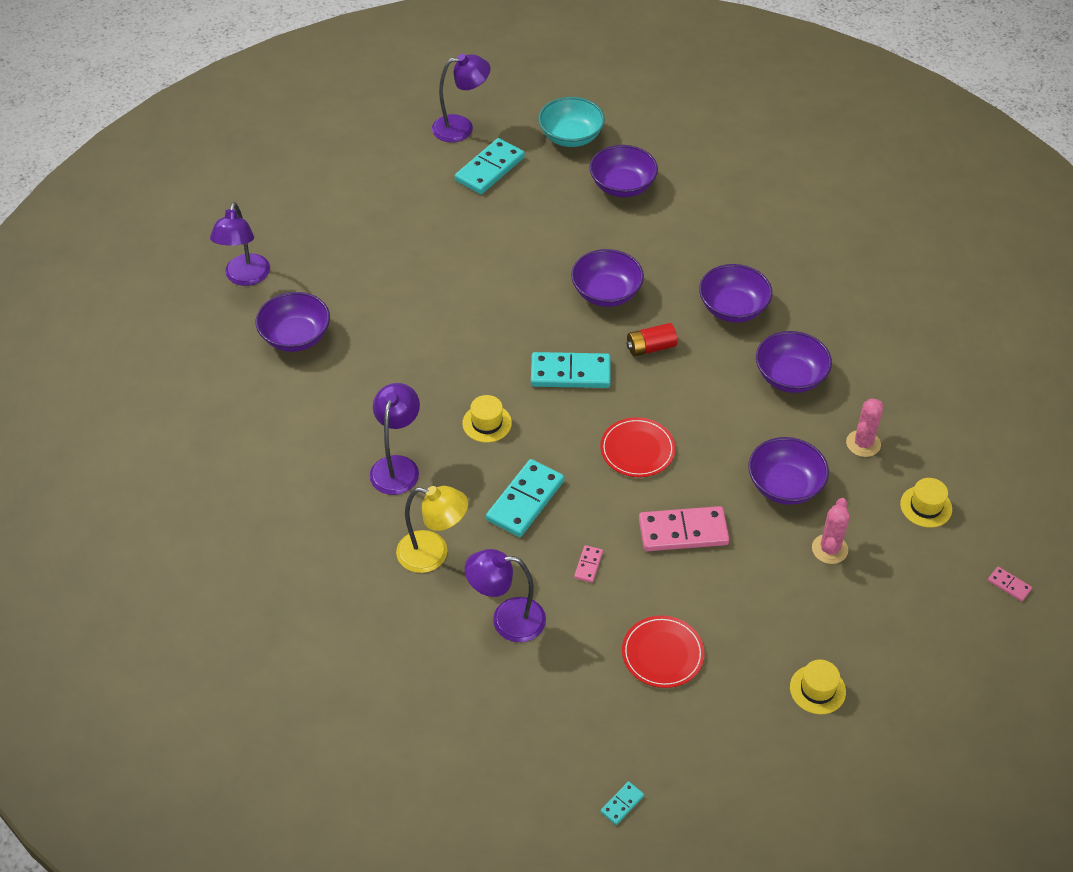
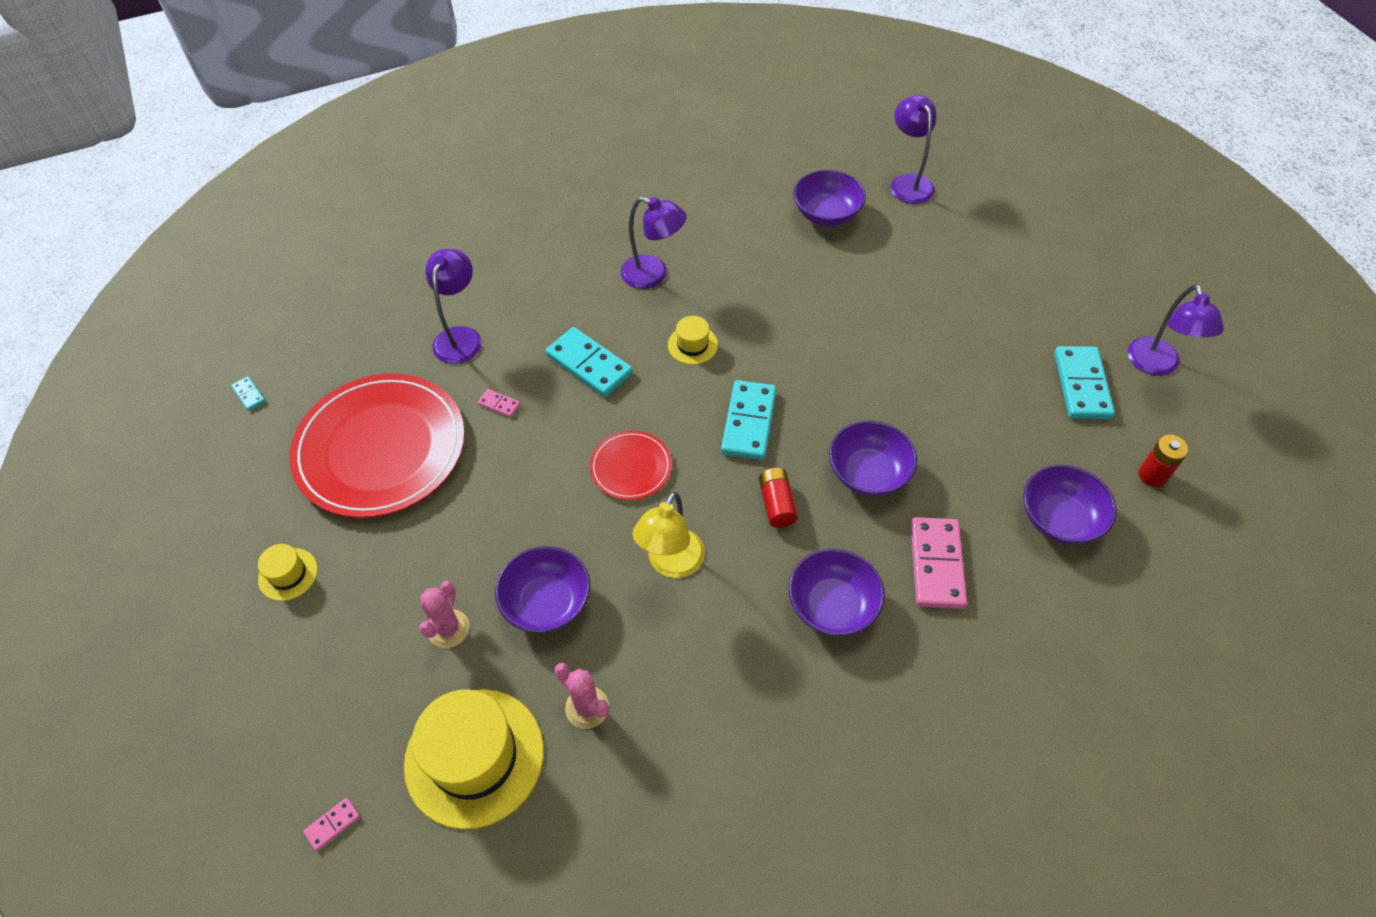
camera: 100 degrees right, 5 degrees up
(245, 277) = (908, 182): purple lamp -> purple lamp turned 60 degrees clockwise
(433, 554) = (547, 292): yellow lamp -> yellow lamp (671, 564)
(489, 169) = (1082, 385): turquoise domino -> turquoise domino turned 45 degrees clockwise
(571, 137) = (1152, 475): turquoise bowl -> red battery
(662, 654) = (380, 448): red plate -> red plate, size x2.12
(683, 532) = (514, 490): pink domino -> pink domino (936, 564)
(790, 377) = (709, 647): purple bowl -> none
(829, 549) = (448, 629): pink cactus -> pink cactus turned 75 degrees clockwise
(926, 506) = (474, 757): yellow hat -> yellow hat, size x2.13

